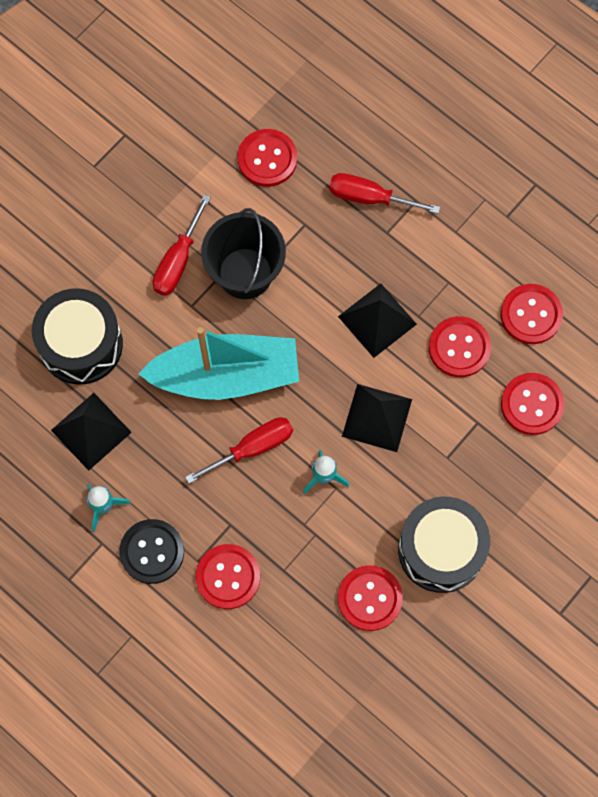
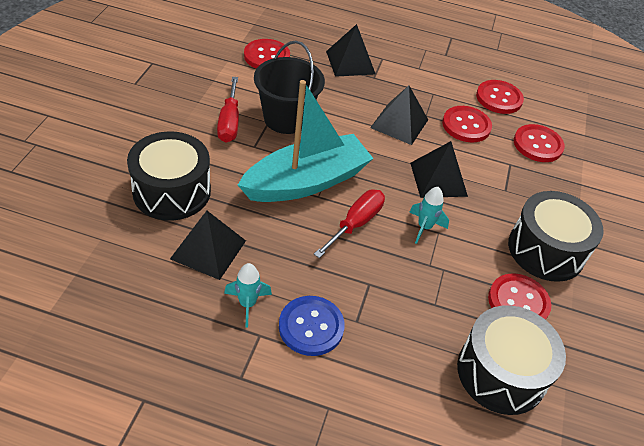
camera: 30 degrees left, 25 degrees down
(152, 552) = (311, 327): black button -> blue button
(228, 577) = (391, 325): red button -> none
(305, 663) = (501, 372): none -> black drum
(369, 197) = (350, 62): red screwdriver -> black pyramid

